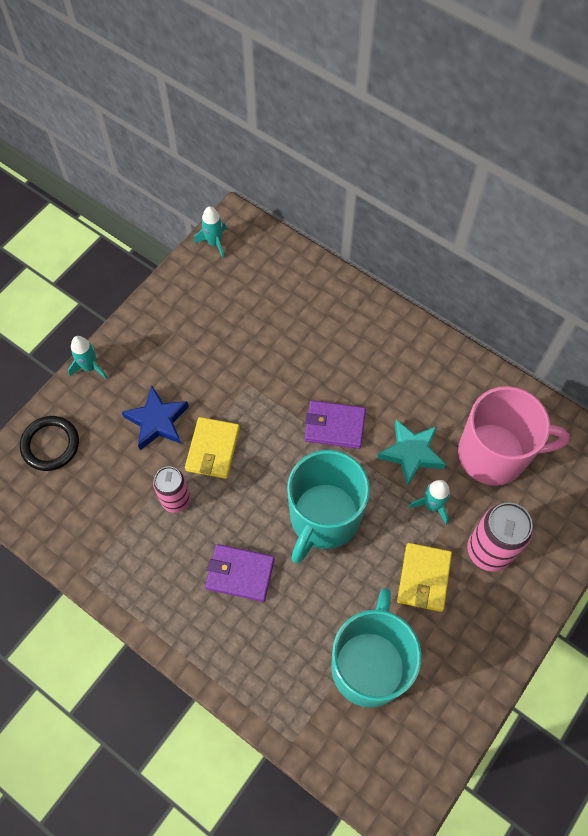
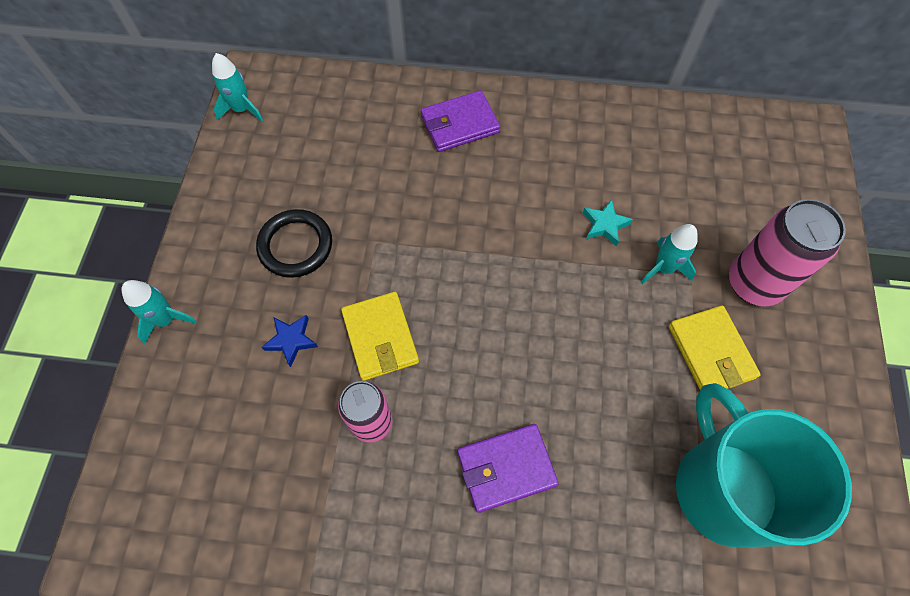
camera: 30 degrees left, 0 degrees up
(50, 445) = (165, 443): black ring -> black ring (295, 246)
(157, 421) = (291, 340): blue star -> blue star, size x0.58
(323, 518) = (559, 346): turquoise mug -> none
(334, 426) = (504, 238): purple wallet -> purple wallet (460, 124)
(411, 453) = (605, 225): turquoise star -> turquoise star, size x0.58
(494, 454) = (688, 182): pink mug -> none

